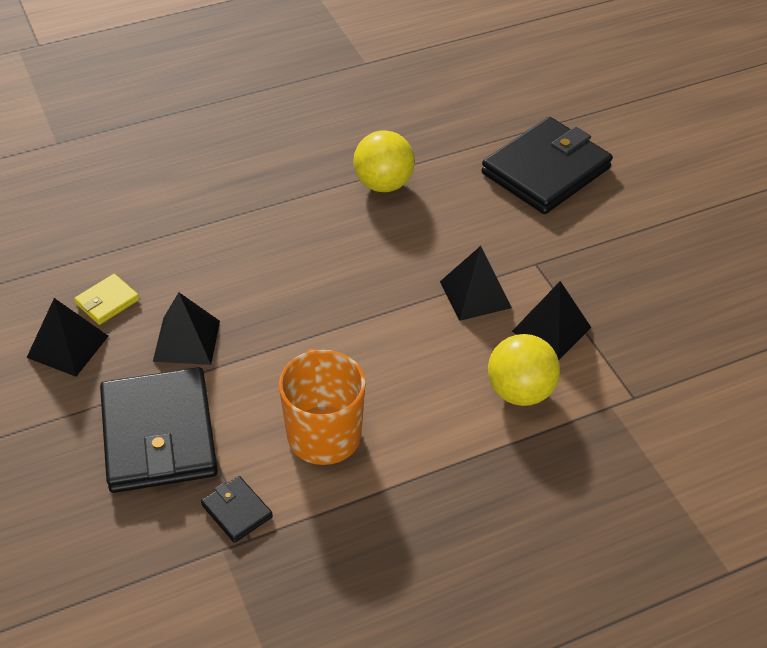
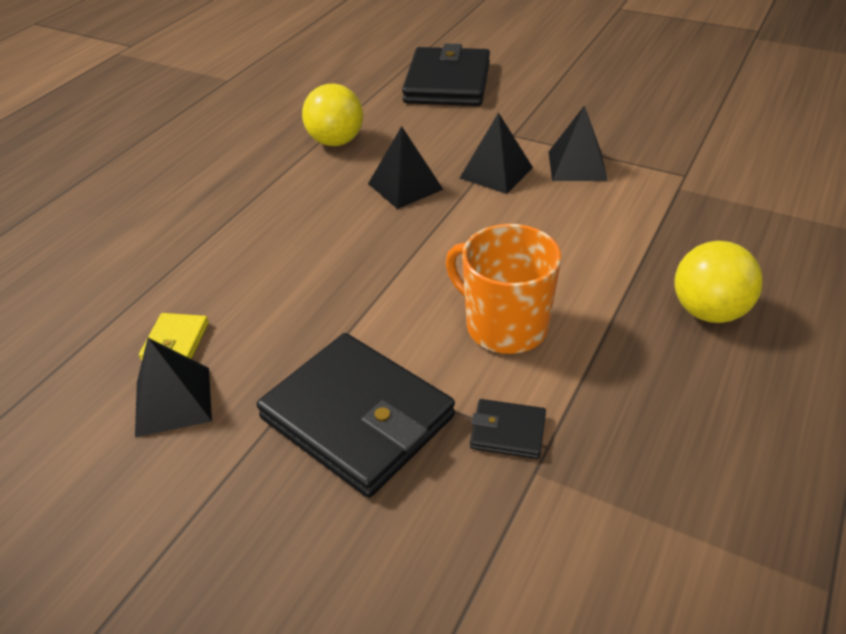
camera: 35 degrees left, 5 degrees down
(186, 341) = (294, 328): black pyramid -> black pyramid (405, 186)
(520, 392) = (609, 213): yellow ball -> yellow ball (708, 311)

